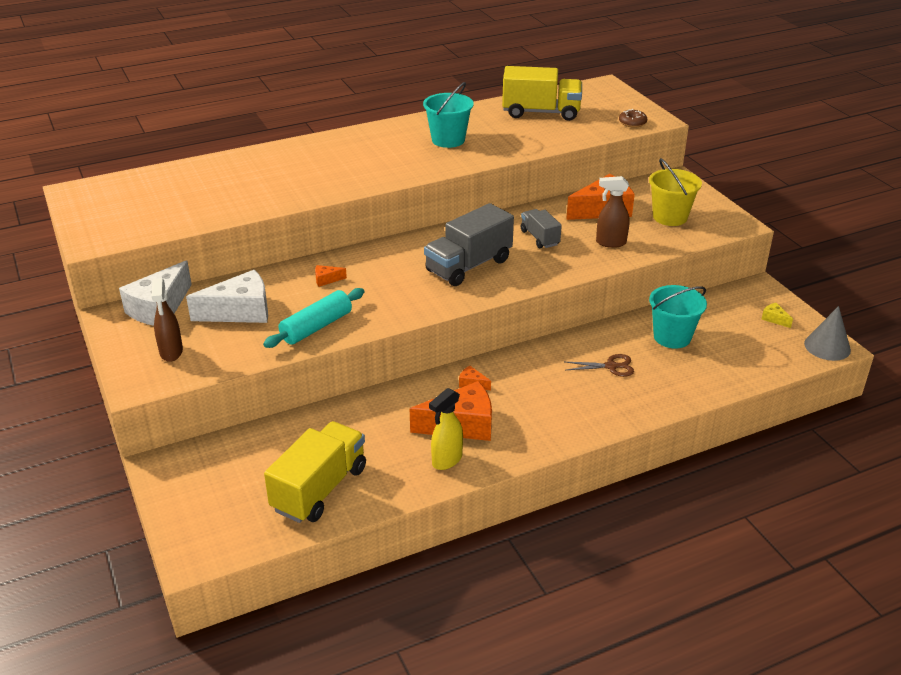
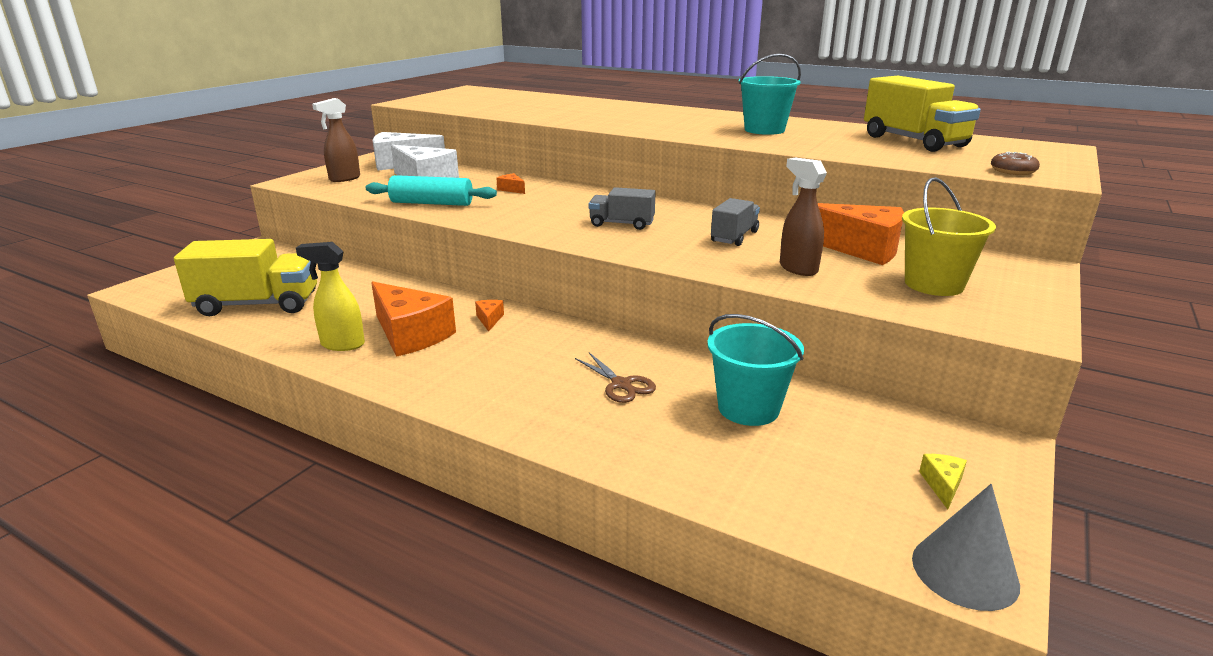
camera: 55 degrees right, 10 degrees down
(468, 266) = (621, 224): grey truck -> grey truck, size x0.57

